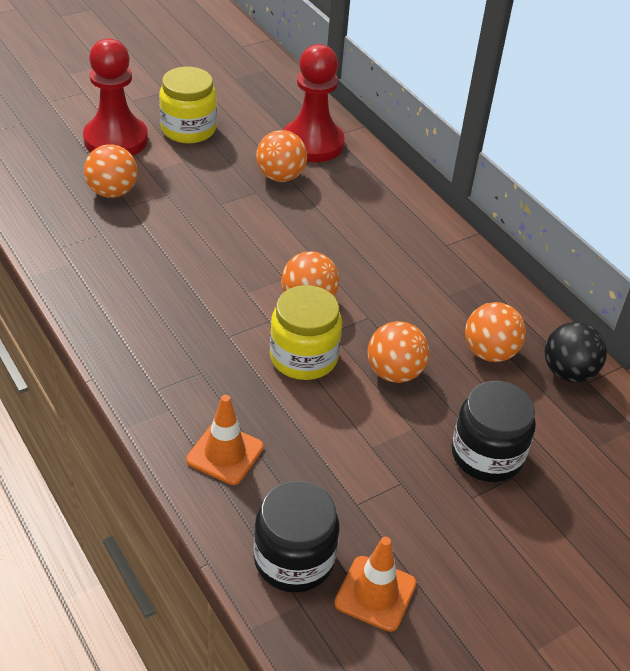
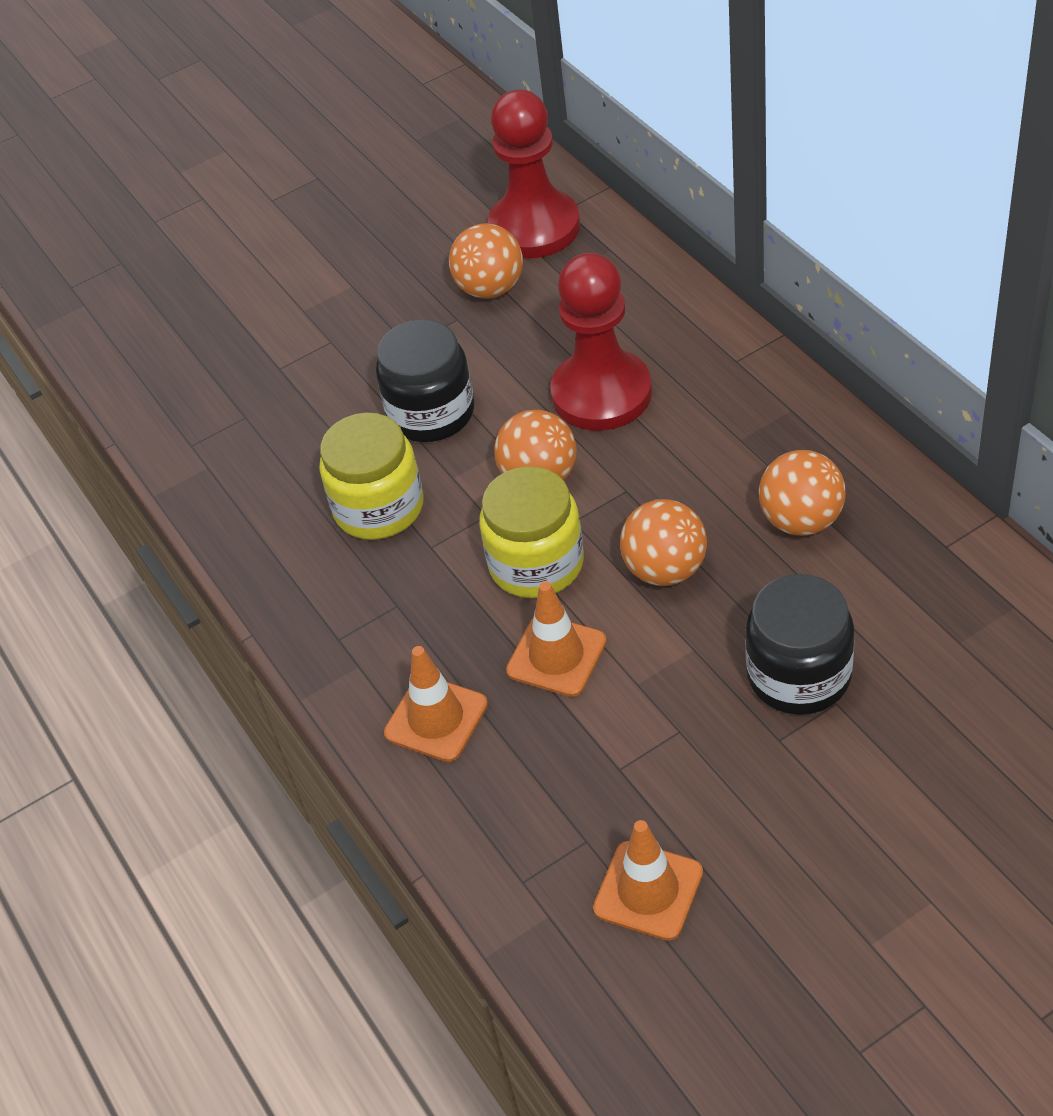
camera: 10 degrees right, 5 degrees up
(112, 192) = (255, 350): orange ball -> none
(116, 139) = (253, 267): red pawn -> red pawn (601, 394)
(188, 129) = (354, 234): yellow jar -> yellow jar (379, 508)
(294, 559) = (536, 856): black jar -> black jar (431, 413)
(315, 421) = (556, 656): none -> orange traffic cone
(568, 372) = (916, 535): black ball -> none

